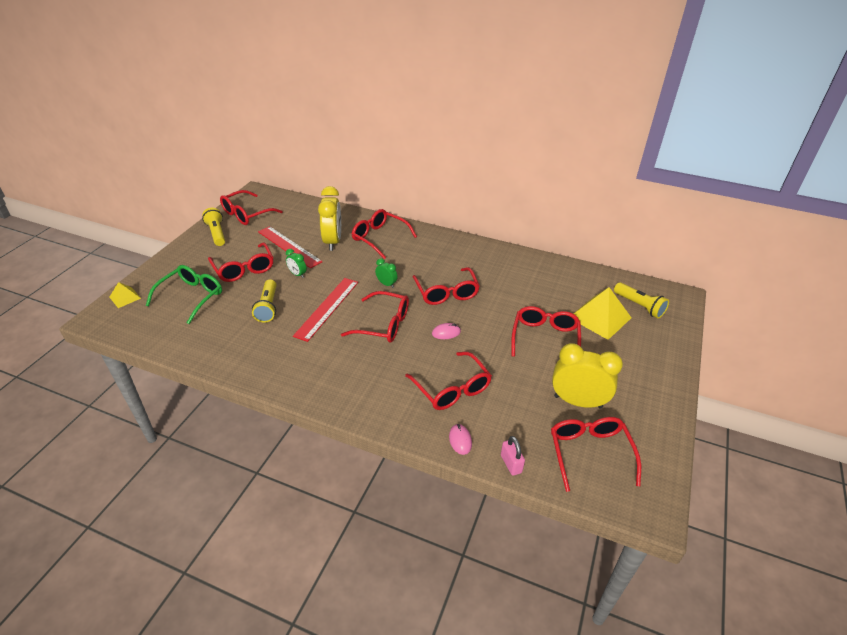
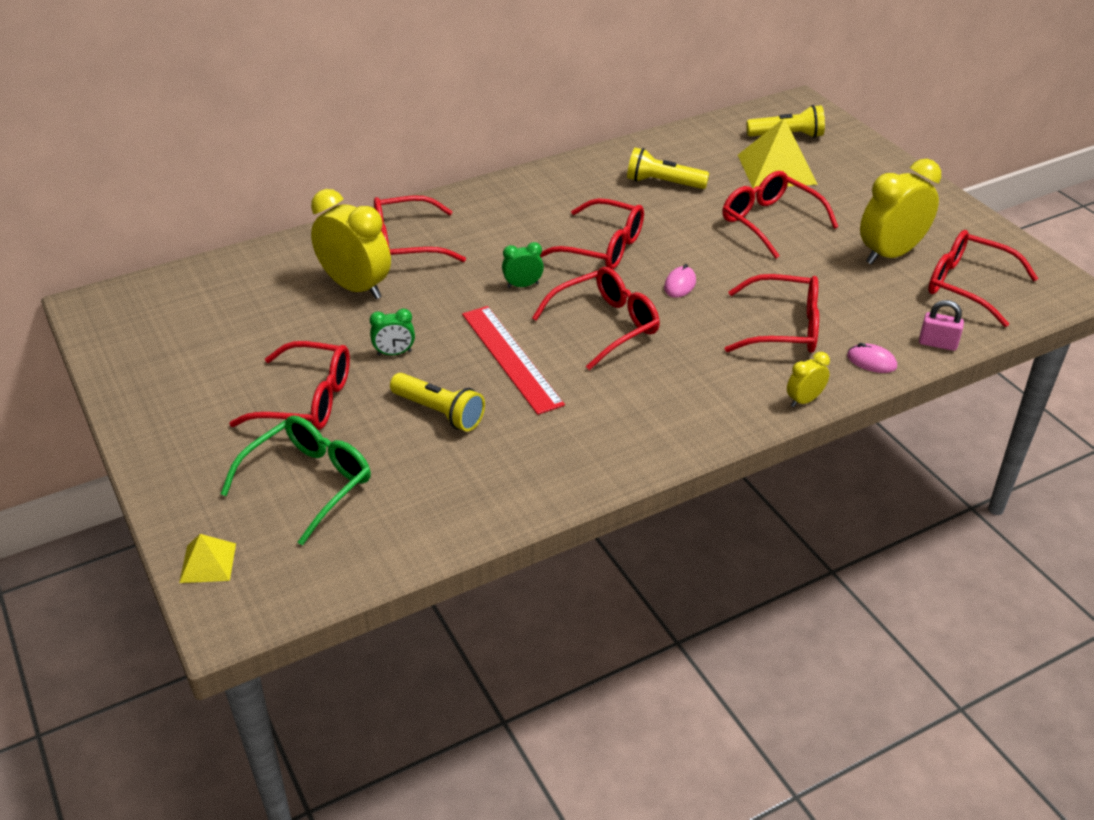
camera: 50 degrees left, 0 degrees up
(192, 297) = (309, 482): green glasses -> green glasses turned 60 degrees clockwise
(216, 233) = (159, 393): yellow flashlight -> yellow flashlight (663, 183)
(246, 214) = (147, 340): red glasses -> none
(289, 246) = (309, 333): red ruler -> none
(395, 427) = (804, 400): none -> yellow clock

